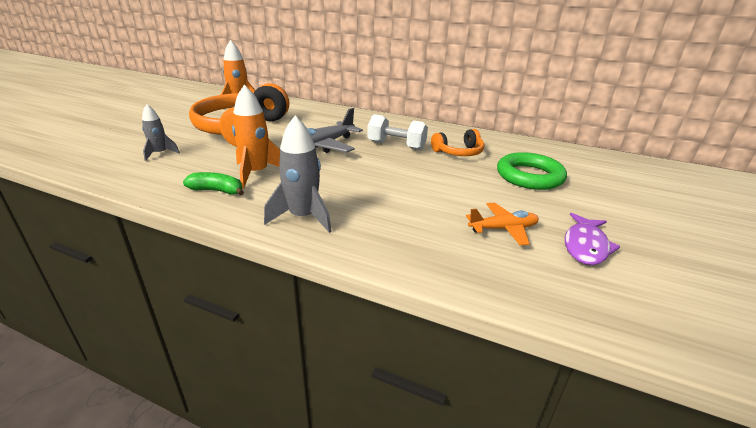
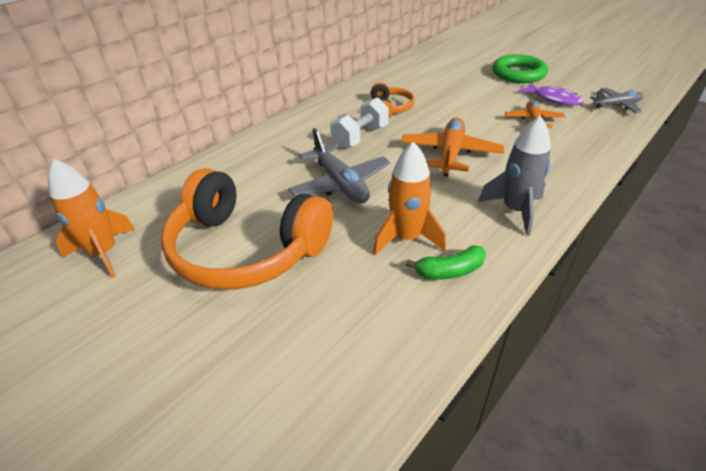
camera: 70 degrees left, 10 degrees up
(160, 153) = (304, 341): grey rocket -> none
(217, 191) = (450, 271): green banana -> green banana turned 135 degrees counterclockwise
(390, 183) = (450, 154): none -> orange plane
(529, 176) = (449, 91): green ring -> green ring (518, 74)
(632, 309) = (617, 105): none -> grey plane

